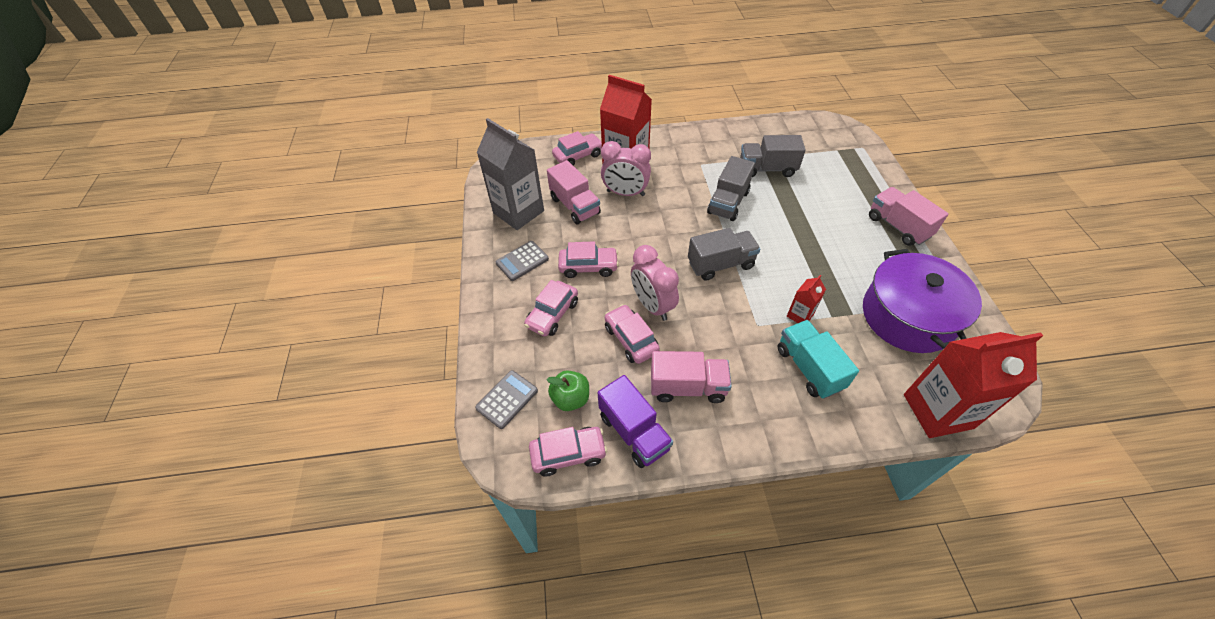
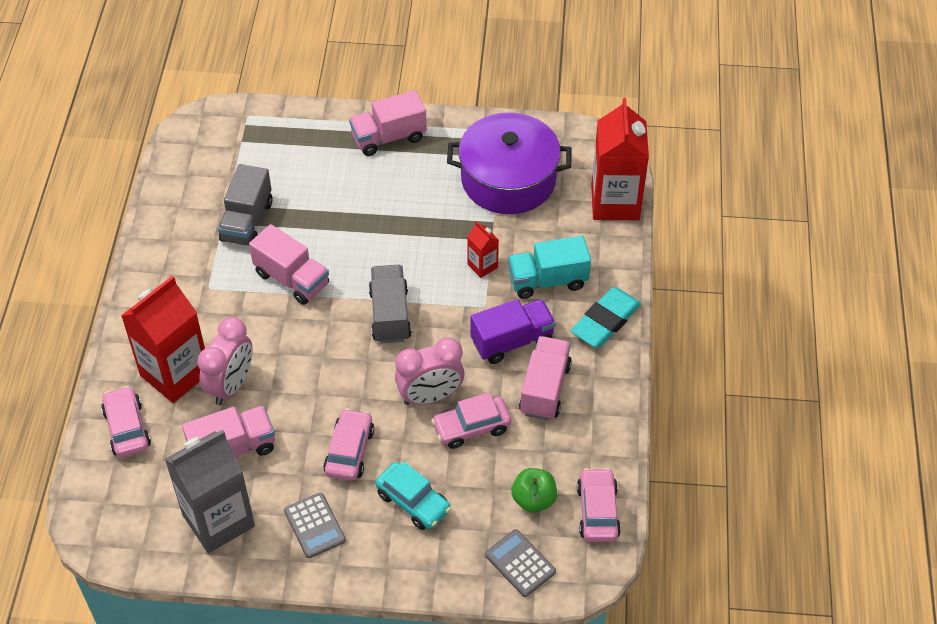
camera: 80 degrees left, 0 degrees up
(552, 314) = (413, 502): pink car -> turquoise car
(634, 432) = (585, 448): purple truck -> purple truck (512, 341)
(728, 202) = (292, 279): grey truck -> pink truck
(784, 426) = (605, 321): none -> turquoise eraser

